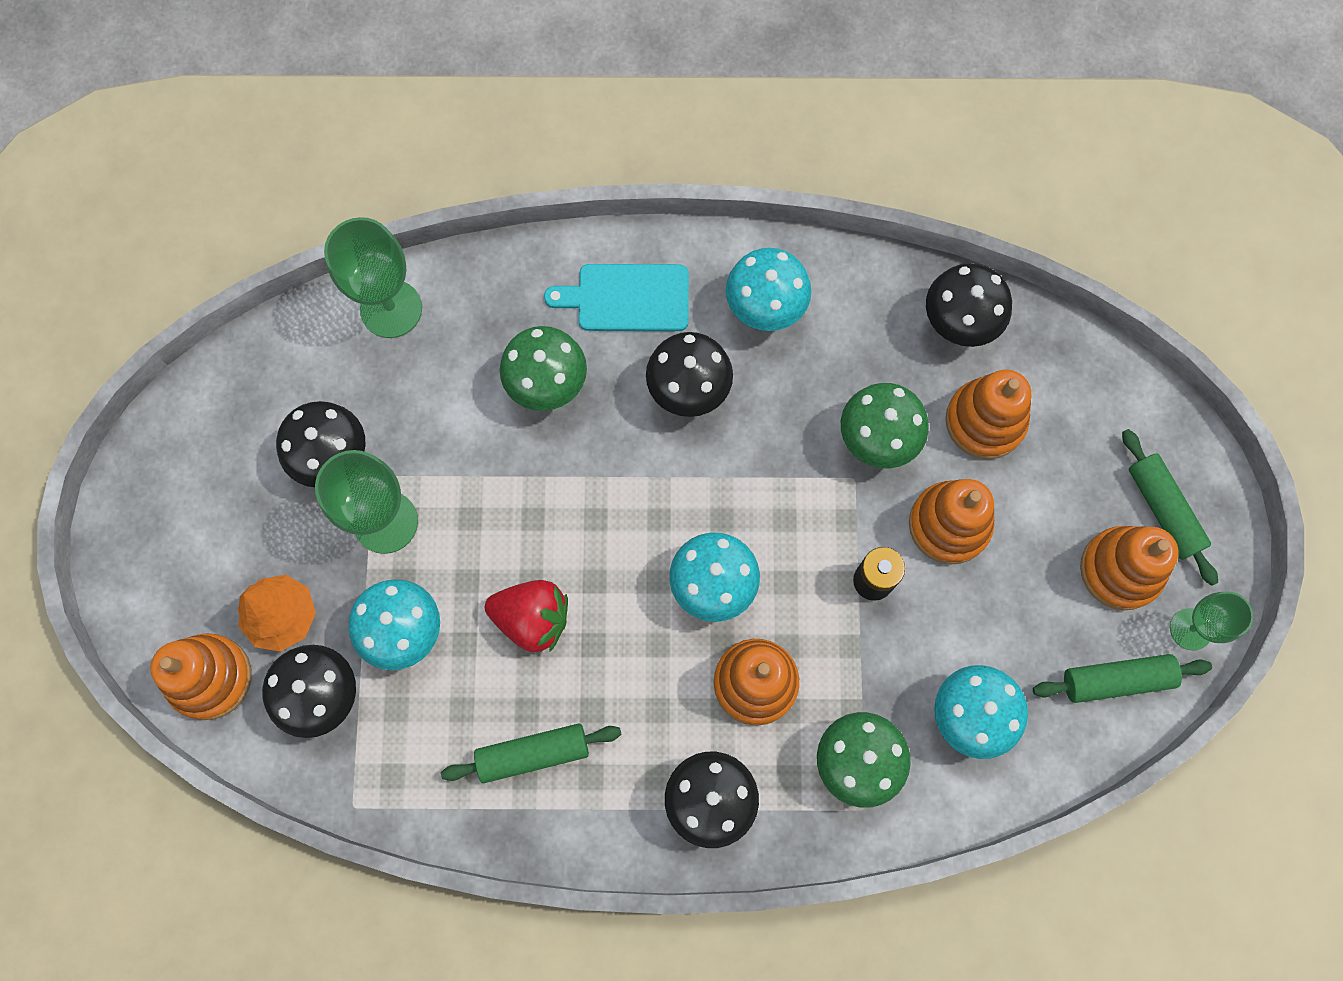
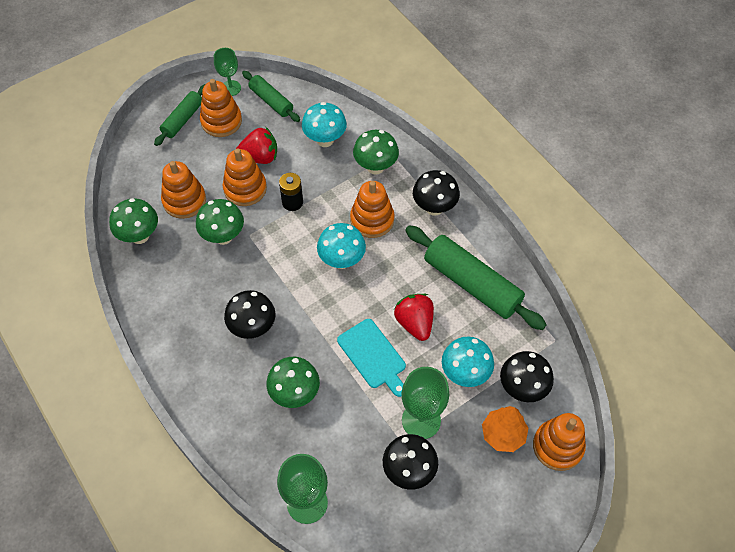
camera: 125 degrees left, 15 degrees down
(533, 754) = (472, 284): green rolling pin -> green rolling pin, size x1.75
(627, 298) = (221, 387): turquoise cutting board -> turquoise cutting board (373, 356)
(765, 308) = (185, 320): turquoise mushroom -> none
(958, 323) = (139, 236): black mushroom -> green mushroom
(1000, 586) = (260, 157): none -> red strawberry

